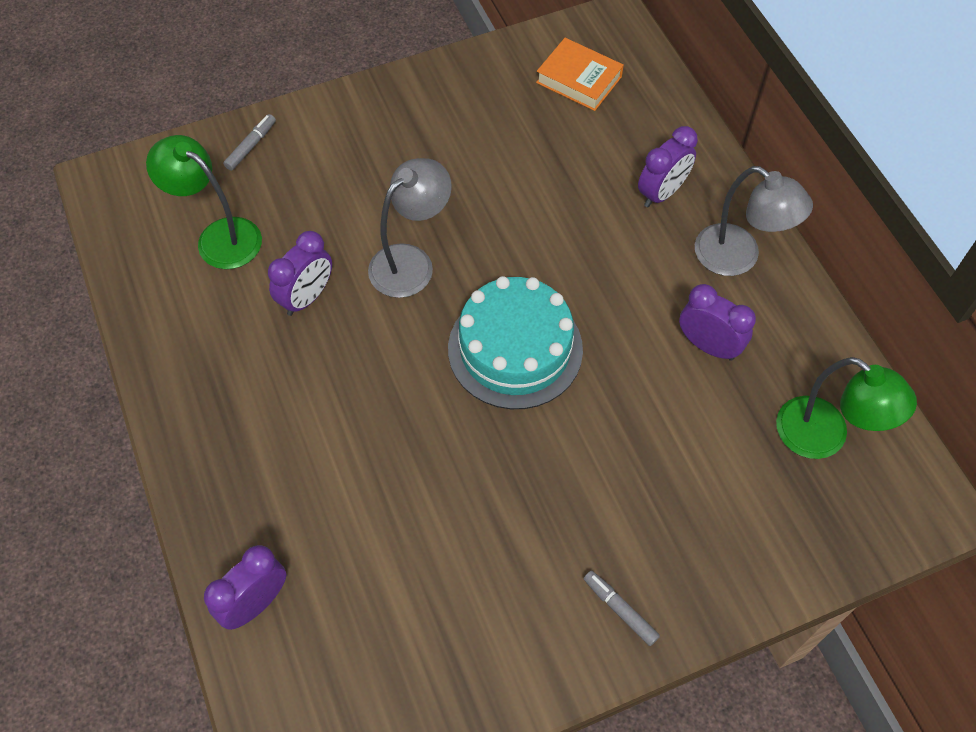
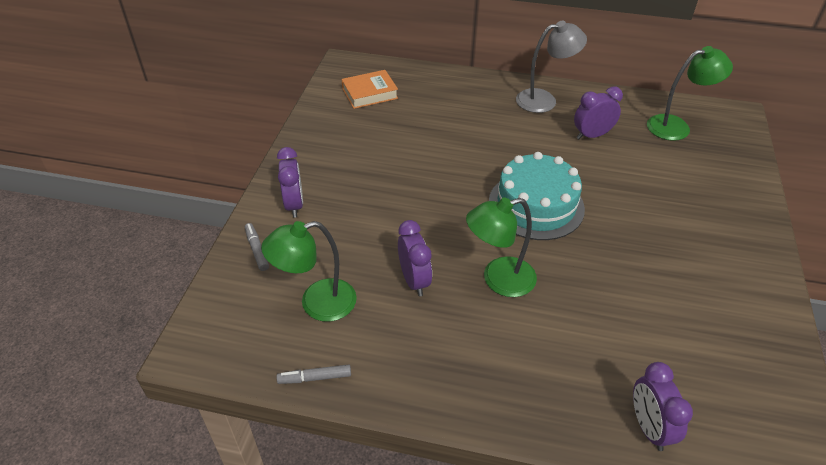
camera: 55 degrees left, 15 degrees down
(364, 372) = (498, 280): none -> green lamp
(411, 262) = (432, 218): grey lamp -> none
(620, 610) = (744, 248): grey marker -> grey marker (315, 378)
(662, 193) = (478, 103): purple clock -> purple clock (294, 205)

